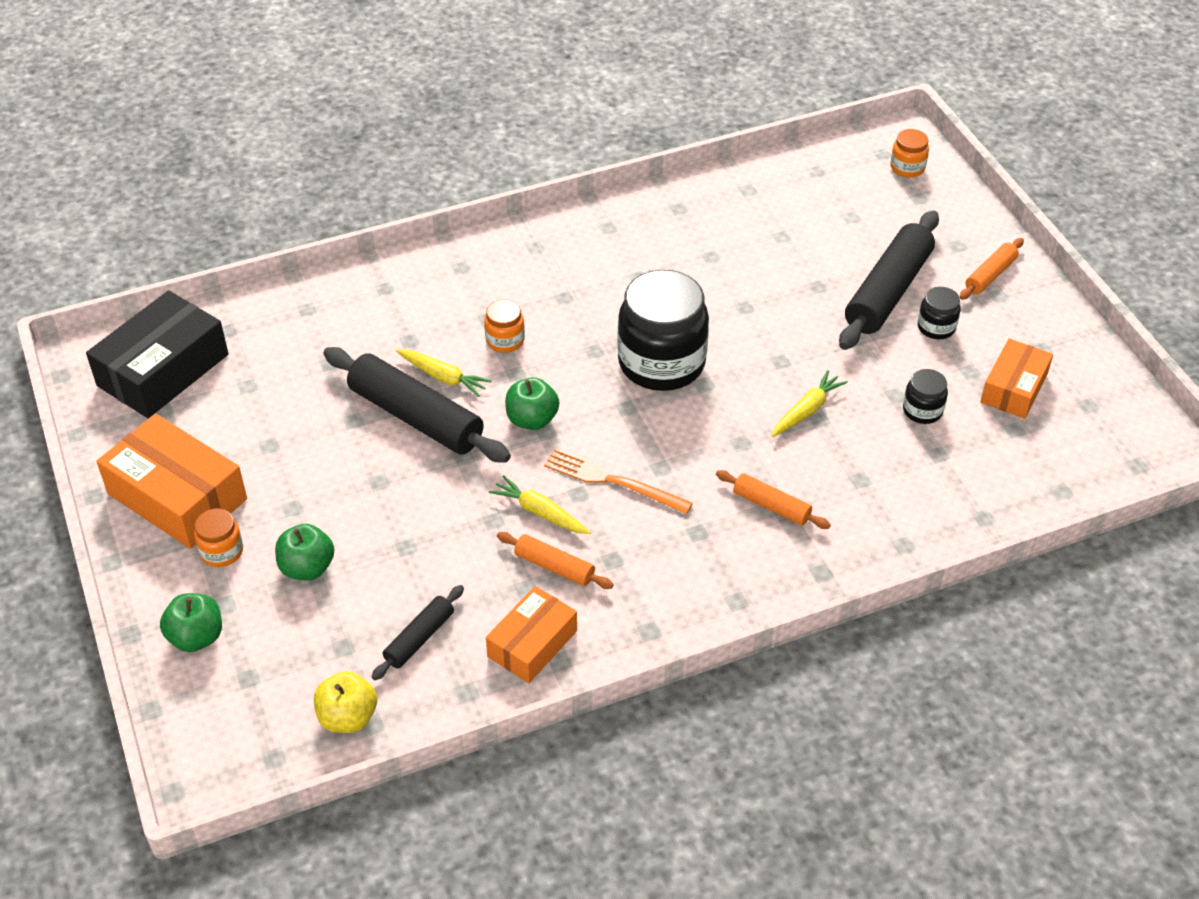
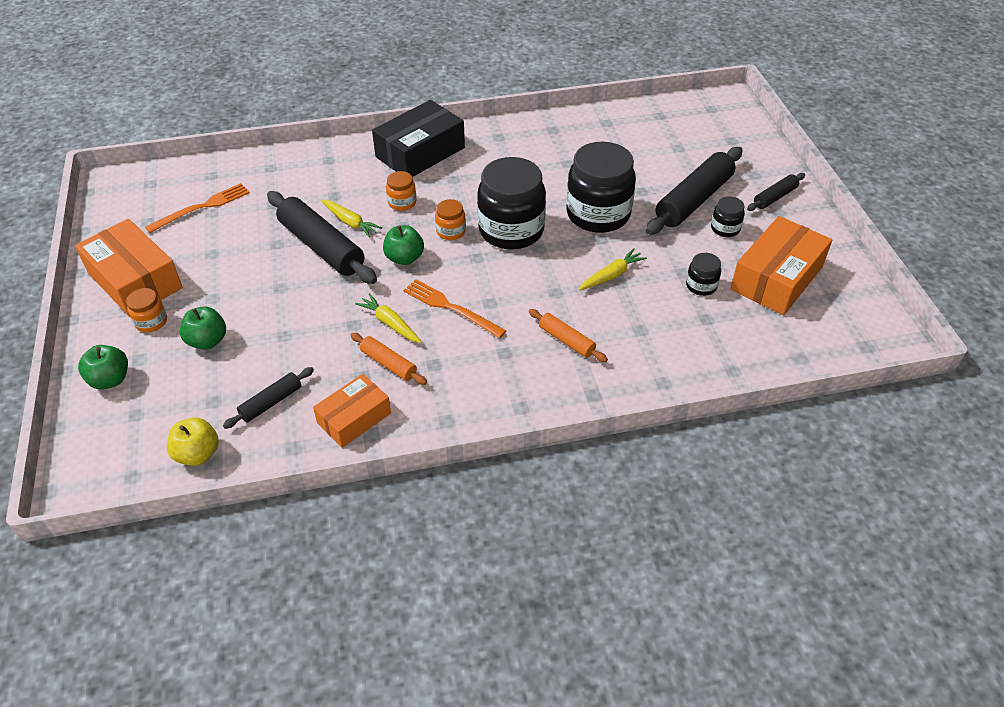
camera: 10 degrees right, 0 degrees up
(163, 370) = (158, 196): black box -> black box (420, 152)
(232, 380) = (202, 207): none -> orange fork
(769, 326) = (598, 214): none -> black jar
(907, 167) = (727, 119): orange jar -> orange jar (451, 231)
(990, 275) = (774, 197): orange rolling pin -> black rolling pin
(1014, 388) = (776, 278): orange box -> orange box, size x1.61

